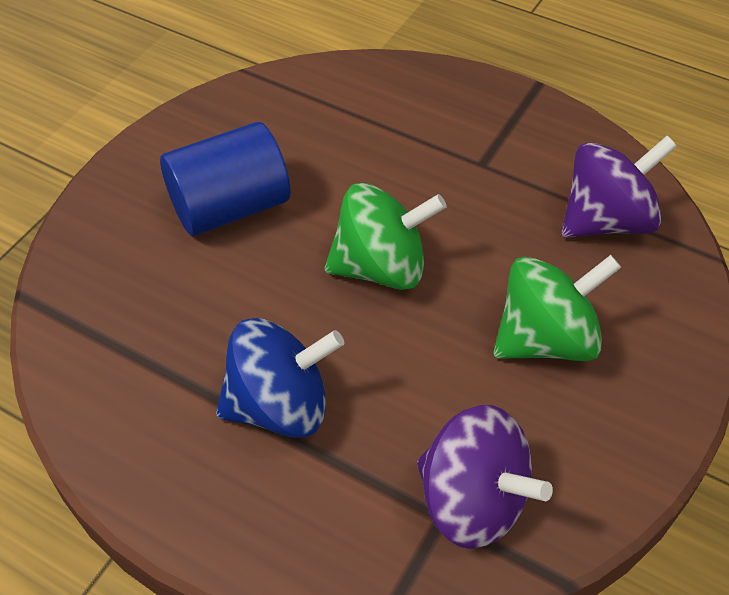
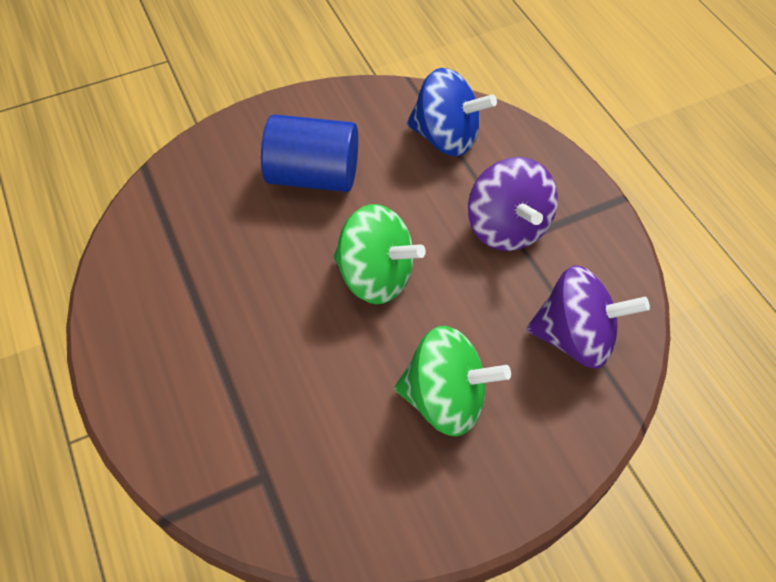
camera: 35 degrees right, 5 degrees up
(280, 406) = (229, 333): blue spinning top -> blue spinning top (446, 137)
(473, 501) = (292, 479): purple spinning top -> purple spinning top (507, 227)

